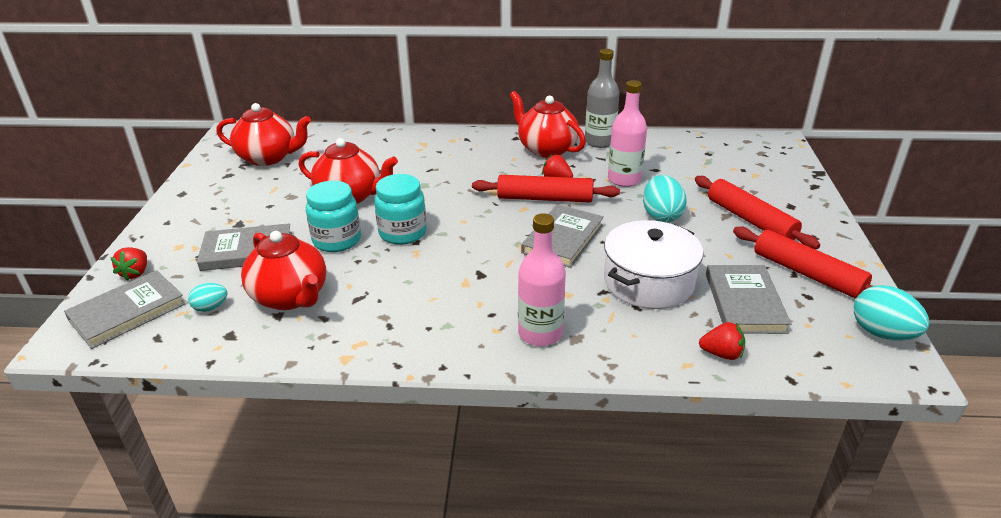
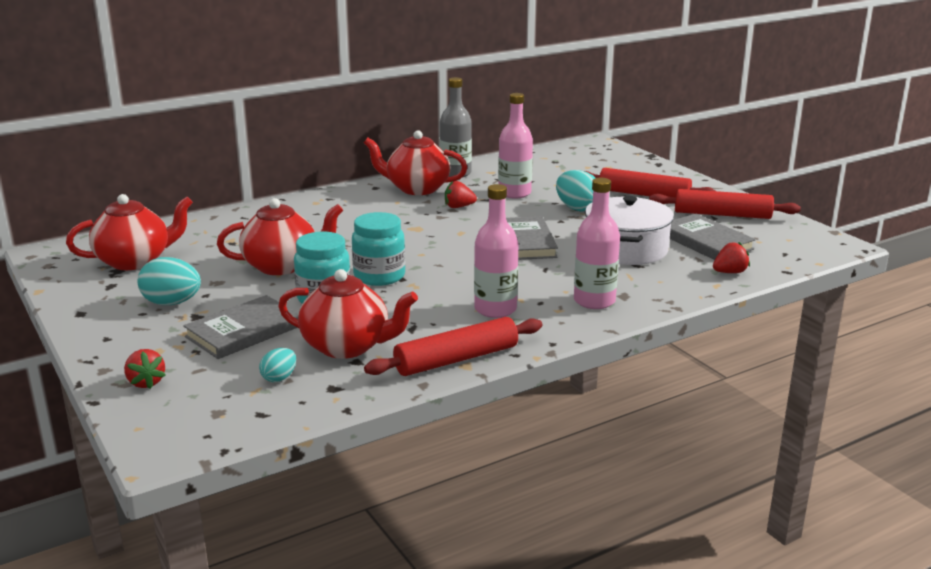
camera: 35 degrees left, 10 degrees down
(127, 312) = (193, 409): grey book -> none
(444, 306) = (495, 309): none -> pink bottle
(544, 198) = (468, 221): red rolling pin -> red rolling pin (456, 359)
(882, 333) = (805, 232): turquoise egg -> turquoise egg (172, 303)

